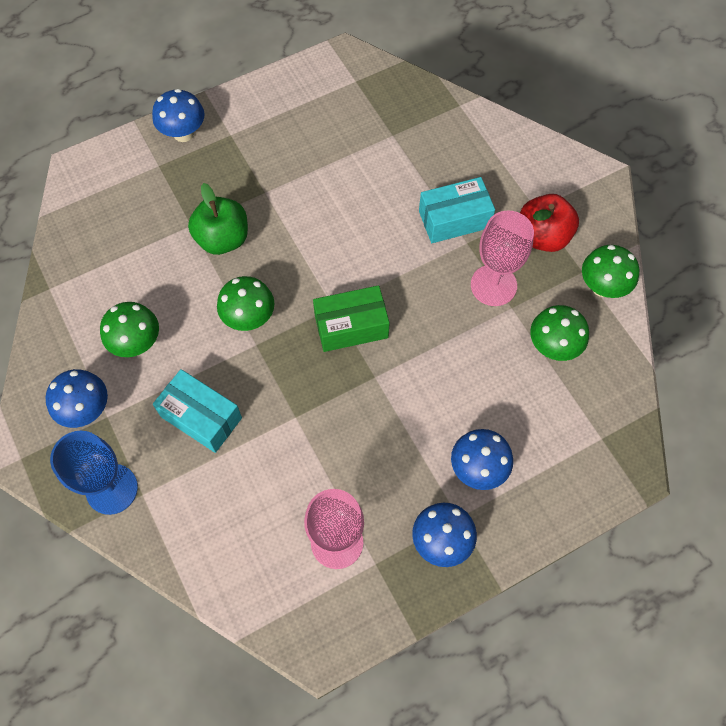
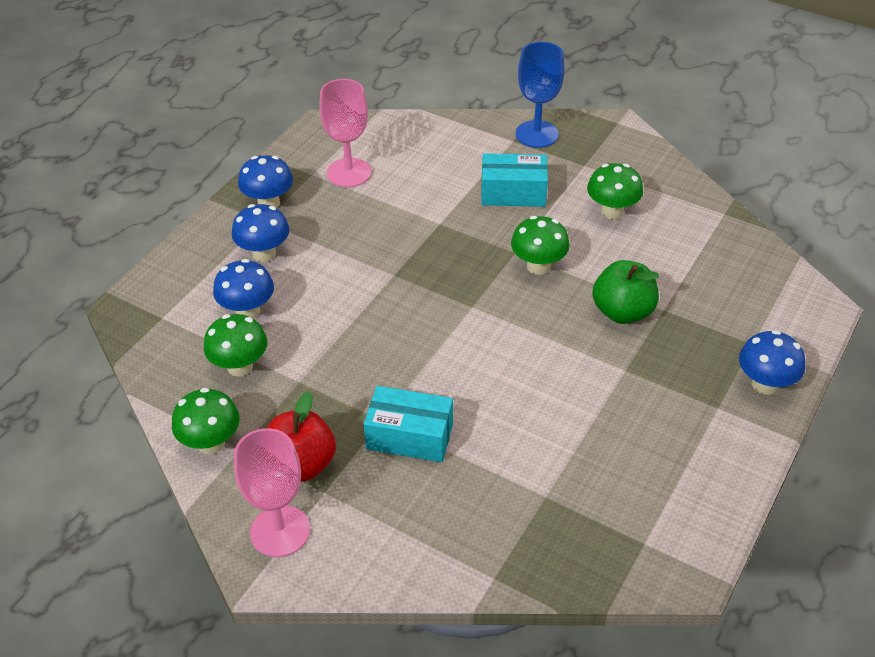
camera: 150 degrees right, 20 degrees down
(86, 410) = (603, 162): blue mushroom -> blue mushroom (247, 311)
(351, 326) = (443, 299): green box -> none
(454, 219) = (409, 436): turquoise box -> turquoise box turned 60 degrees clockwise
(493, 285) = (329, 392): pink goblet -> pink goblet (280, 531)

